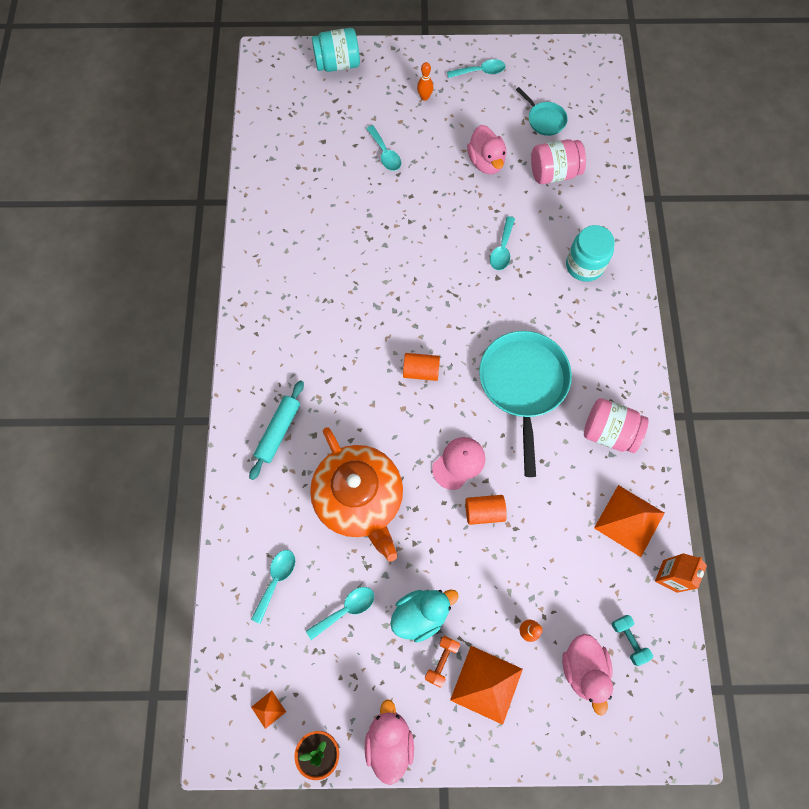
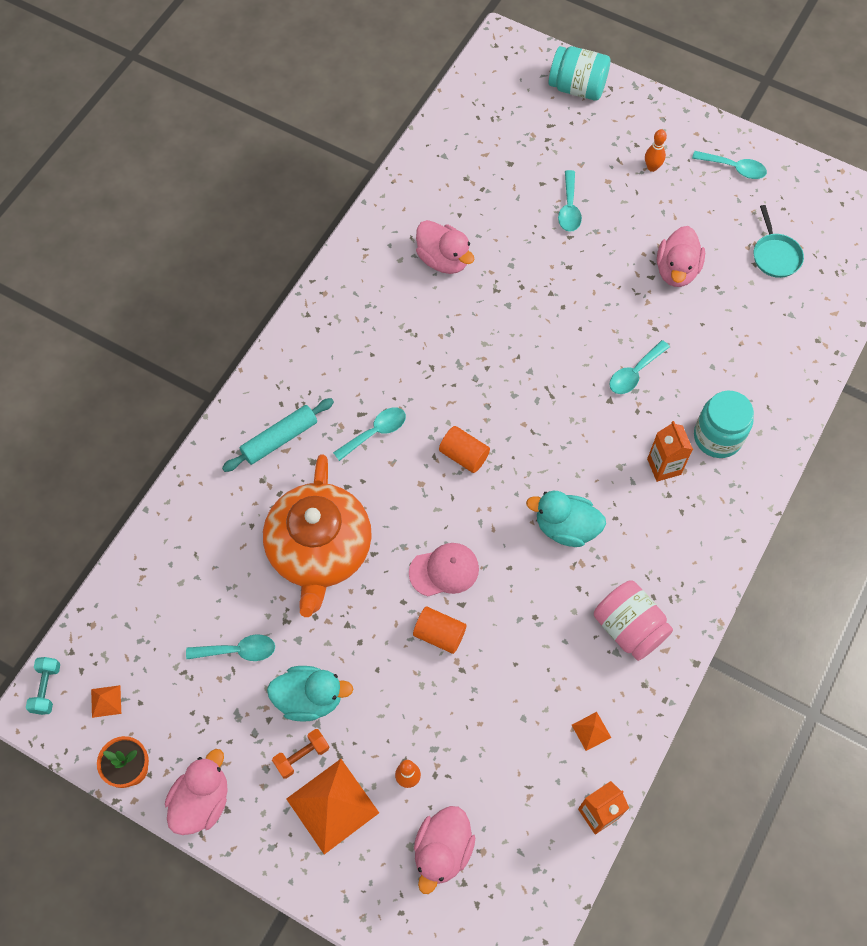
camera: 30 degrees right, 5 degrees down
(276, 580) = (188, 583): turquoise spoon -> turquoise spoon (375, 432)
(318, 235) = (443, 260): none -> pink duck
(523, 384) = (566, 527): turquoise pan -> turquoise duck
(554, 173) = (747, 319): pink jar -> none
(562, 305) = (664, 466): none -> orange carton
(628, 640) = (510, 851): turquoise dumbbell -> turquoise dumbbell (46, 688)
(629, 520) = (591, 731): orange pyramid -> orange pyramid, size x0.45

